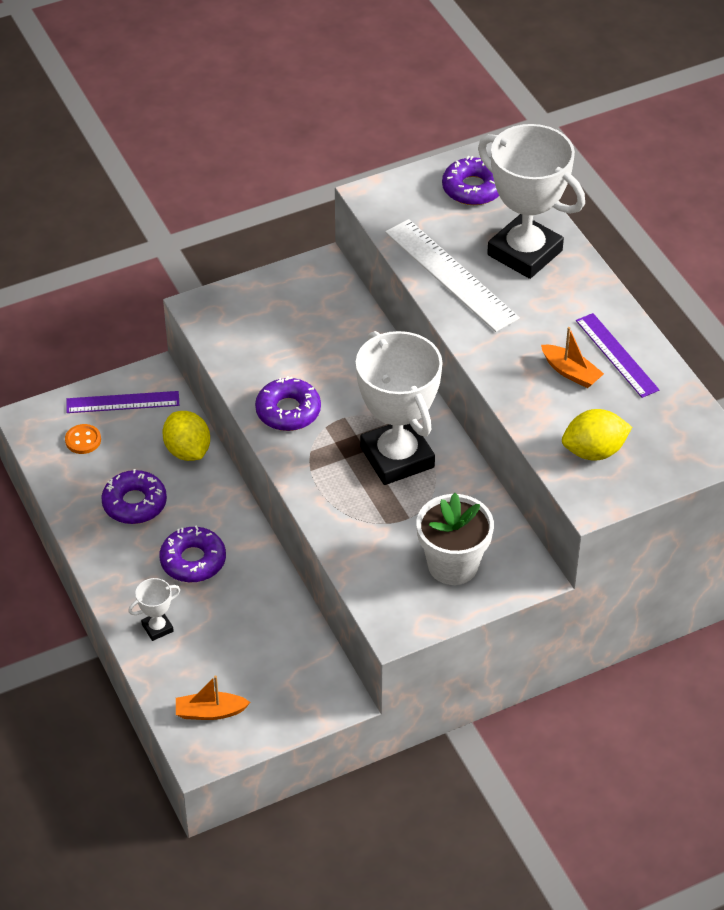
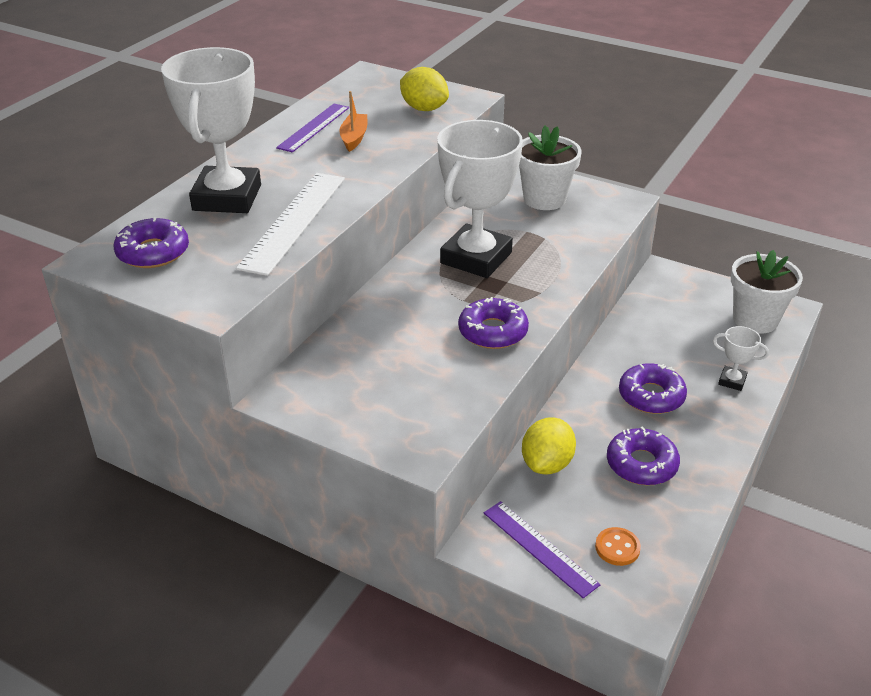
camera: 125 degrees left, 10 degrees down
(210, 712) = (755, 320): orange boat -> white flower pot

